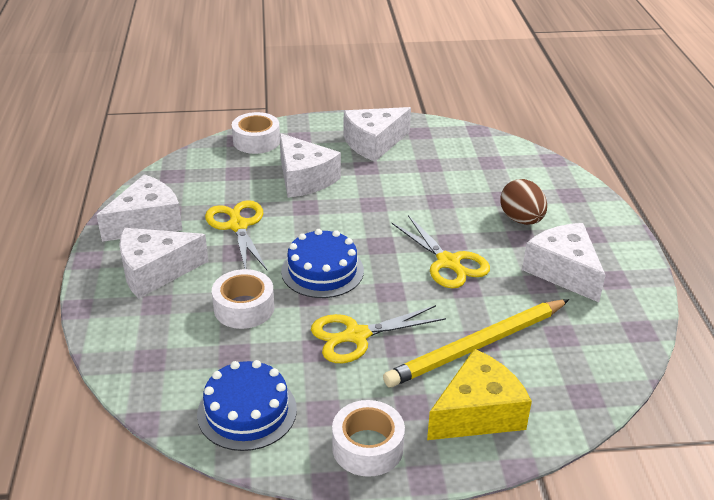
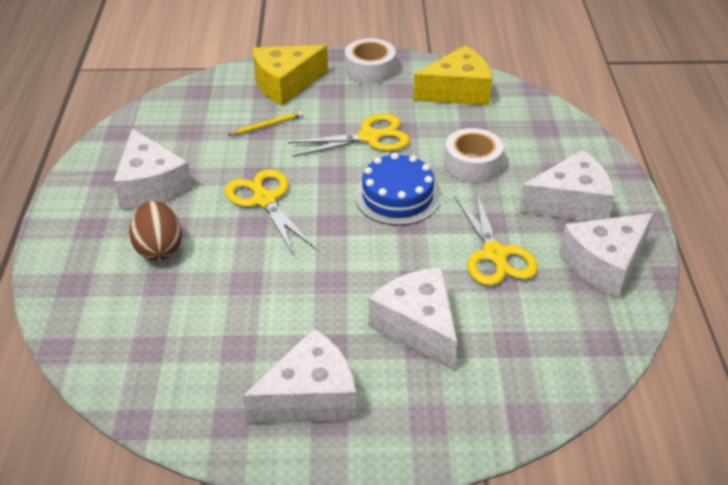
camera: 175 degrees left, 5 degrees up
(247, 411) = (457, 91): blue cake -> yellow cheese
(256, 141) = (495, 411): white tape -> none
(477, 346) = (267, 125): yellow pencil -> yellow pencil, size x0.41

